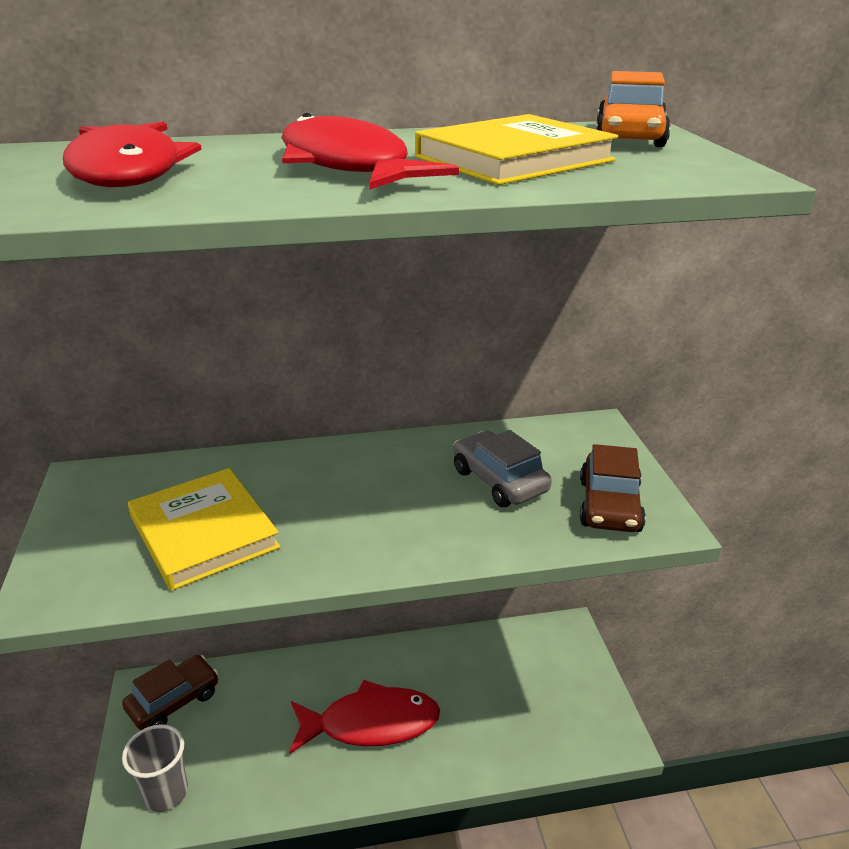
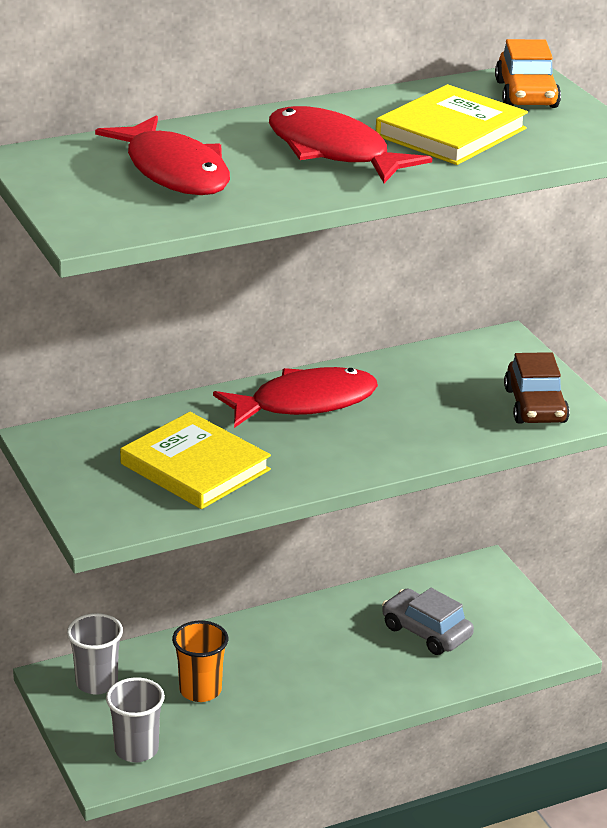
camera: 15 degrees left, 0 degrees up
(174, 701) = (97, 683): brown car -> grey cup
(259, 728) = (200, 690): none -> orange cup
(371, 723) = (311, 671): red fish -> red fish (305, 403)
(499, 481) = (432, 397): grey car -> grey car (426, 632)

